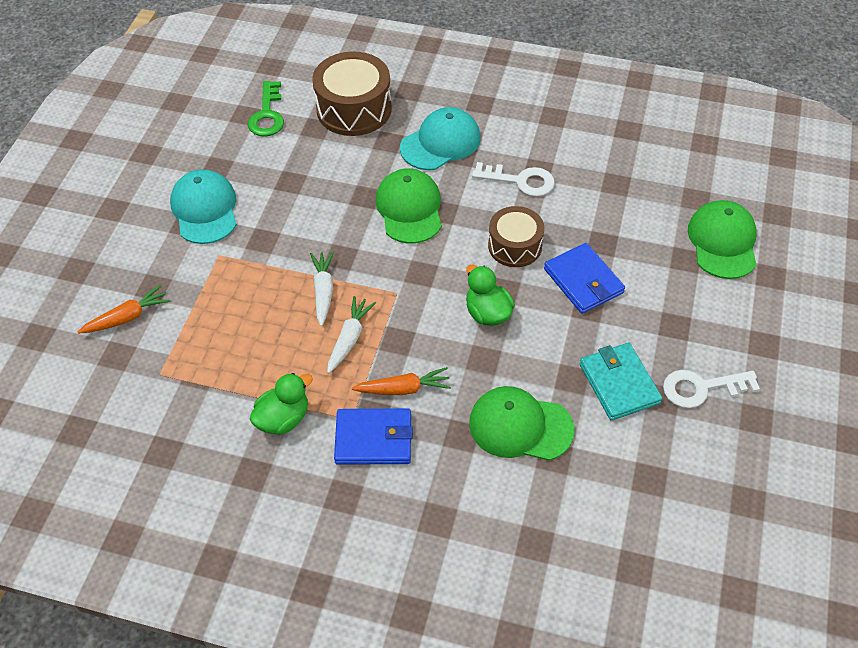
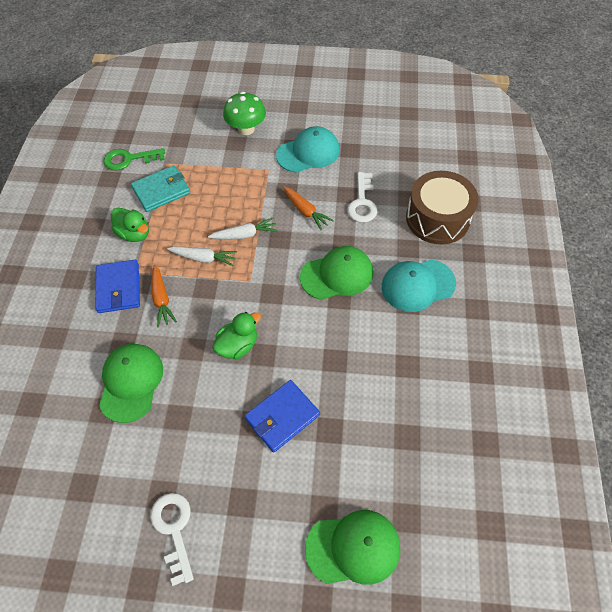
camera: 80 degrees right, 5 degrees up
(127, 317) = (209, 137): orange carrot -> orange carrot (305, 211)
(131, 272) = (246, 129): none -> green mushroom
(267, 115) = (412, 166): green key -> green key (129, 159)
(440, 143) = (417, 285): turquoise cap -> turquoise cap turned 120 degrees clockwise
(515, 246) = (312, 357): brown drum -> none
(520, 181) = (389, 353): white key -> white key (362, 202)
(619, 383) = (175, 455): turquoise wallet -> turquoise wallet (161, 190)

